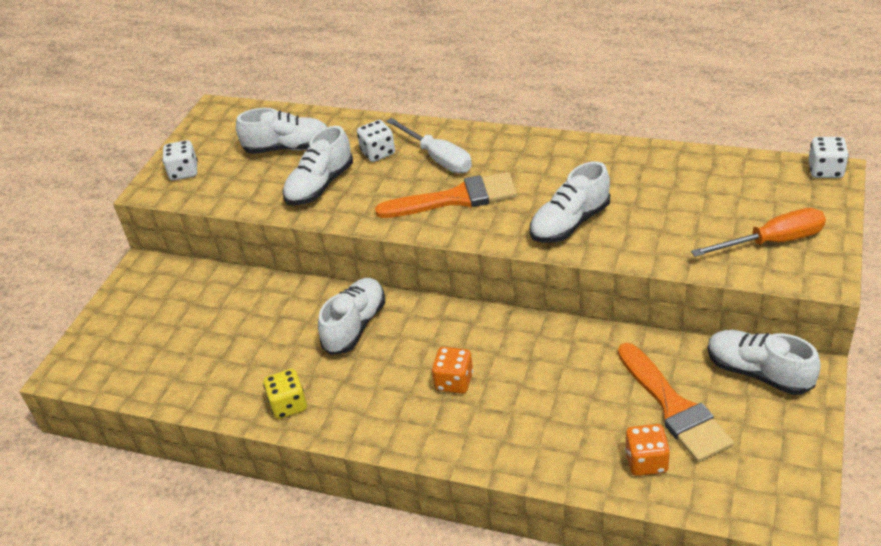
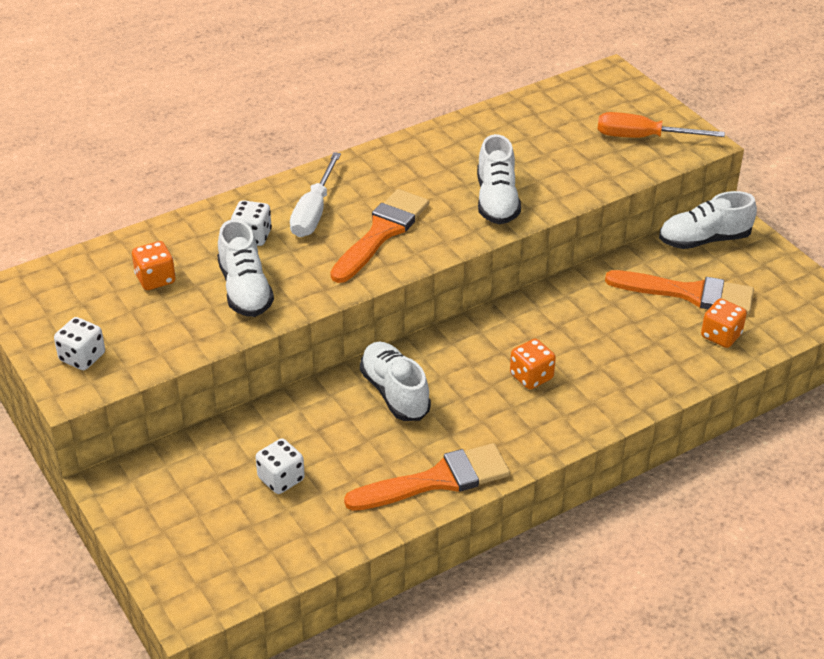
camera: 55 degrees left, 0 degrees up
(287, 148) = (155, 279): white shoe -> orange dice
(288, 405) = (437, 480): yellow dice -> orange brush
(438, 158) = (314, 212): white screwdriver -> white screwdriver turned 105 degrees clockwise
(773, 242) = (642, 137): orange screwdriver -> orange screwdriver turned 105 degrees counterclockwise
(825, 170) = (605, 73): white dice -> white dice (281, 479)

